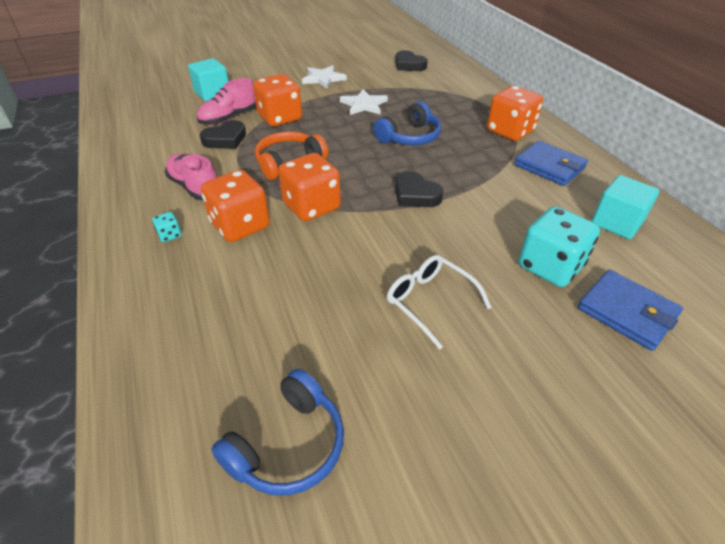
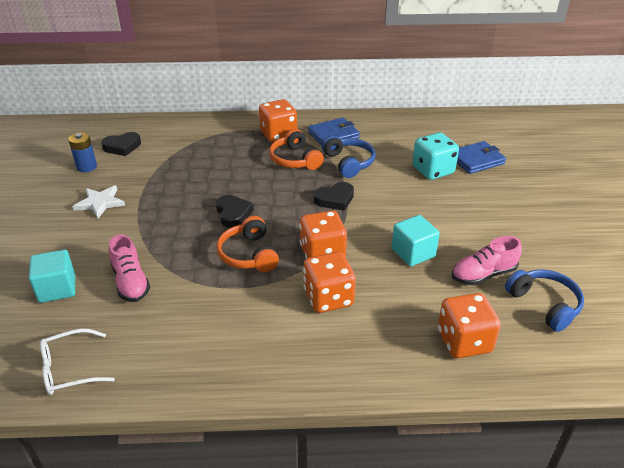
camera: 70 degrees left, 5 degrees down
(170, 235) = (321, 344): turquoise dice -> none
(195, 187) = (252, 321): pink shoe -> pink shoe (483, 274)
(225, 139) = (175, 290): black heart -> black heart (233, 214)
(280, 118) = (160, 246): orange dice -> orange dice (464, 341)
(364, 105) = (178, 190): white star -> none
(368, 60) = (86, 167): none -> blue battery
(409, 137) = (252, 181): blue headphones -> blue headphones (348, 163)
(429, 301) = (448, 223): white glasses -> white glasses (69, 369)
(471, 152) = (295, 159): none -> orange headphones
(616, 223) = (404, 134): turquoise cube -> turquoise cube (413, 253)

